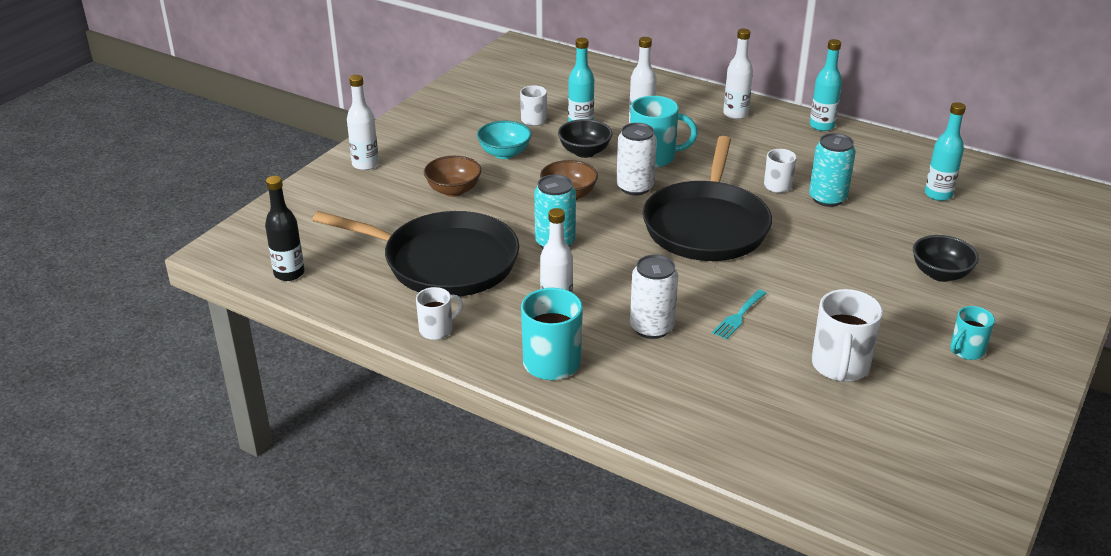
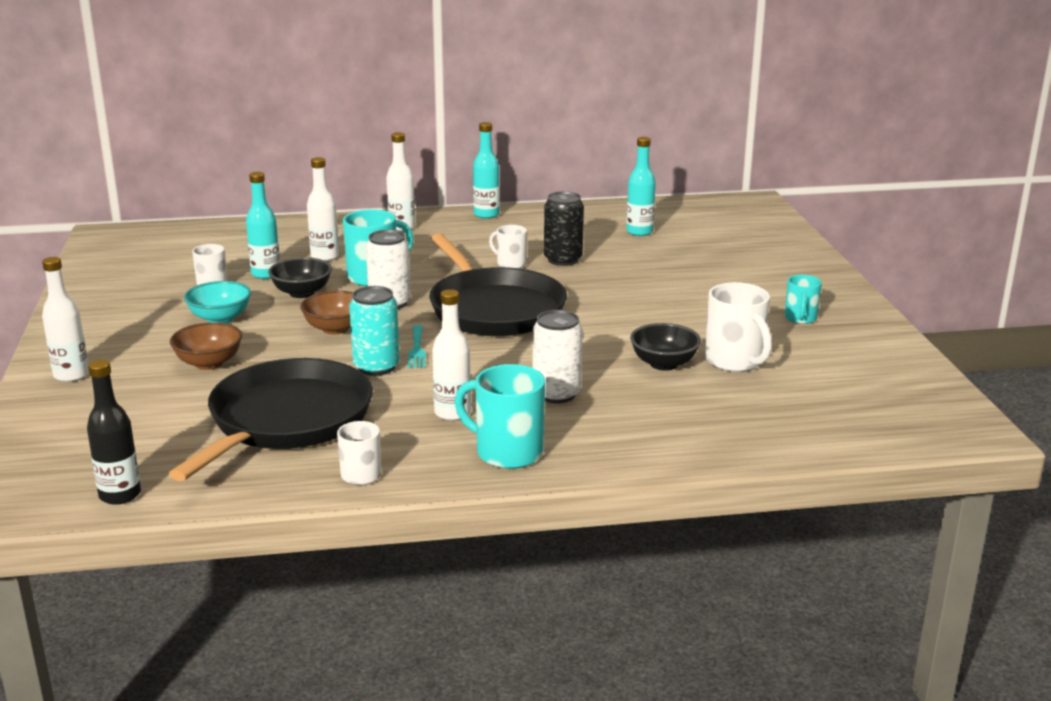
camera: 40 degrees left, 10 degrees down
(444, 262) = (286, 421): black pan -> black pan turned 45 degrees counterclockwise
(738, 316) = (613, 359): turquoise fork -> turquoise fork (417, 349)
(827, 198) = (563, 260): turquoise can -> black can
(940, 274) = (714, 279): black bowl -> black bowl (664, 364)

